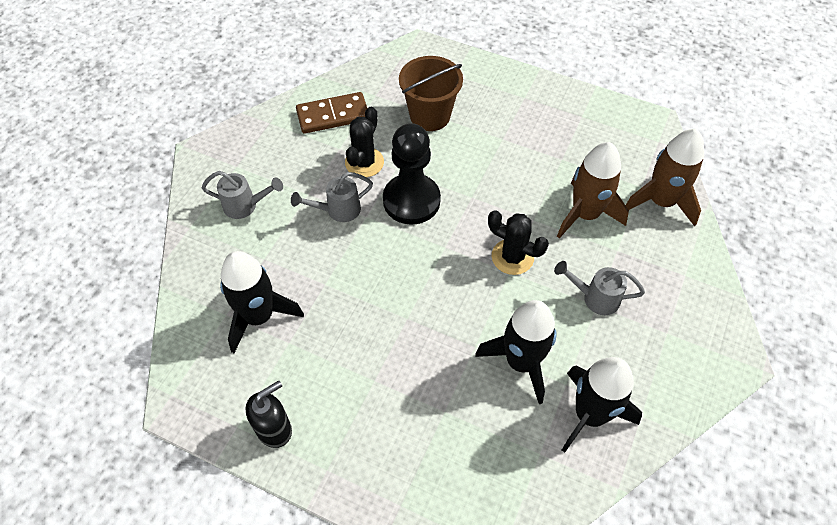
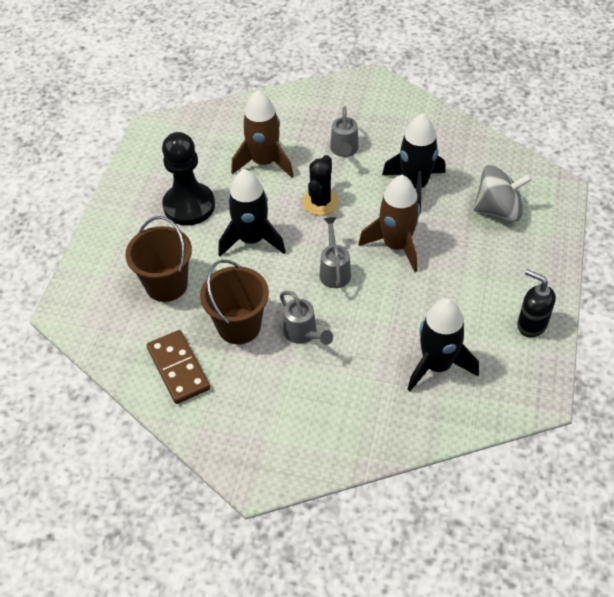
camera: 100 degrees left, 5 degrees down
(246, 206) = (317, 414): grey watering can -> grey watering can (334, 270)
(364, 162) = (239, 326): black cactus -> brown bucket
(411, 200) = (278, 280): black pawn -> black pawn (189, 206)
(460, 451) = (498, 210): none -> grey spinning top
(590, 414) = (442, 146): black rocket -> black rocket (252, 239)
(661, 202) = (240, 119): brown rocket -> brown rocket (396, 245)

